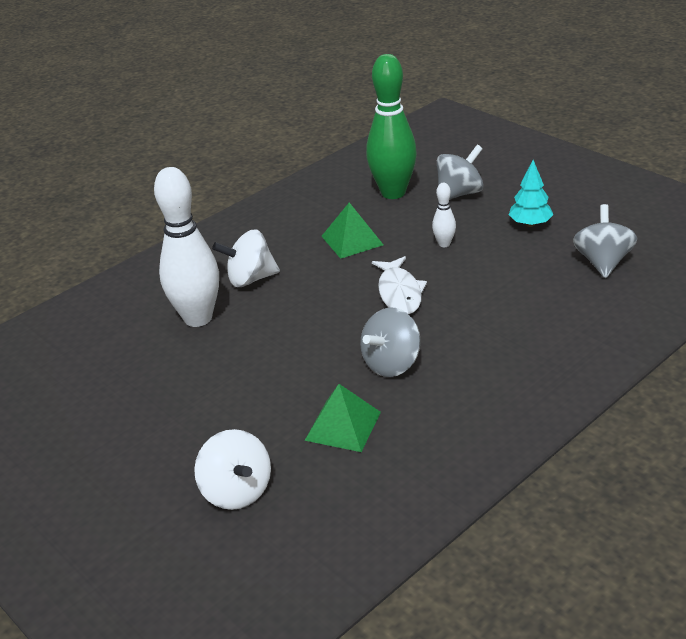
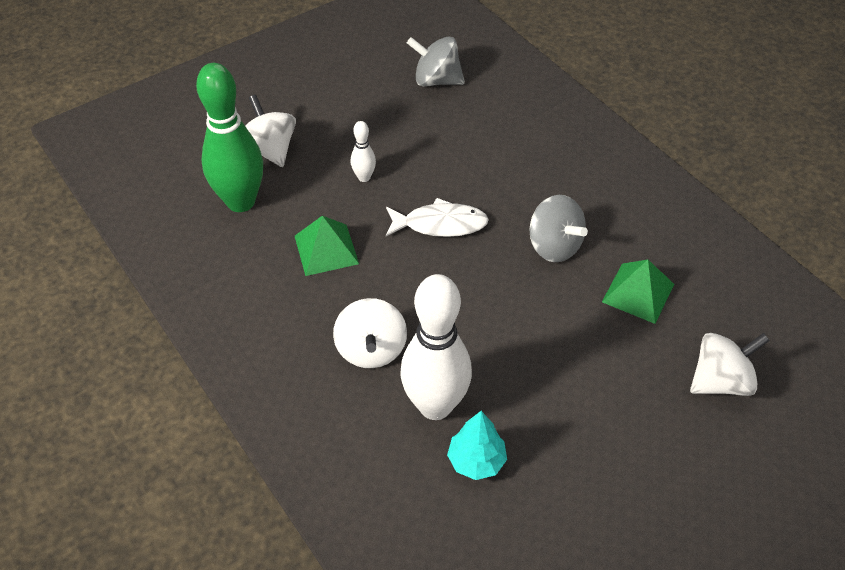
camera: 85 degrees left, 15 degrees up
(459, 193) = (270, 149): grey spinning top -> white spinning top
(530, 224) = (353, 111): turquoise tree -> turquoise tree (476, 461)

